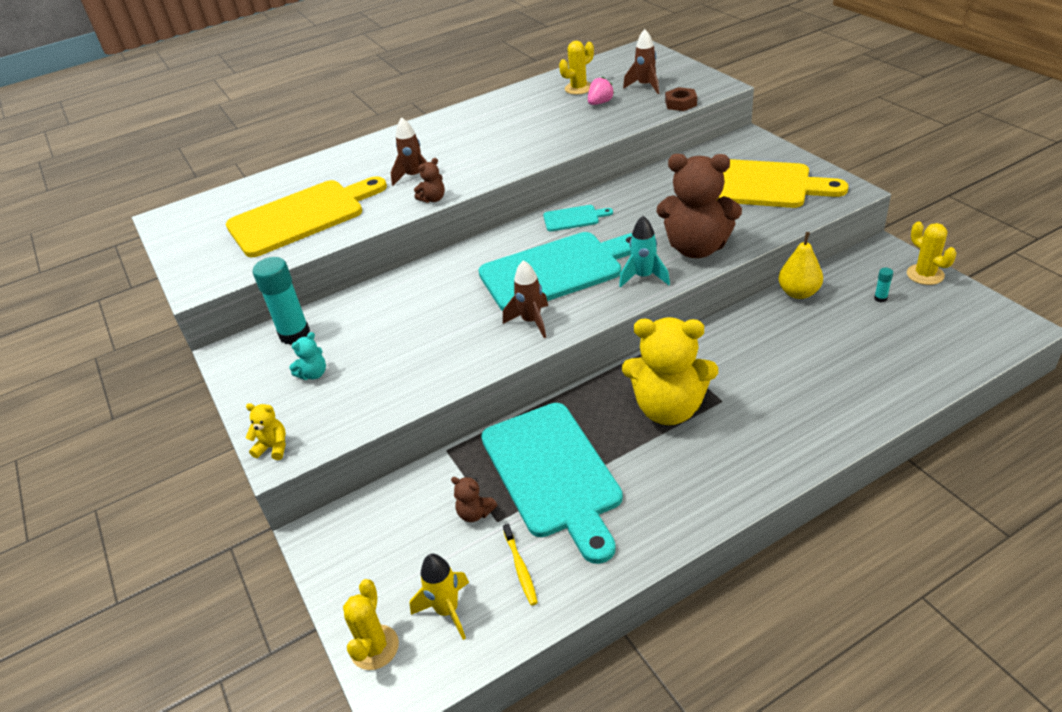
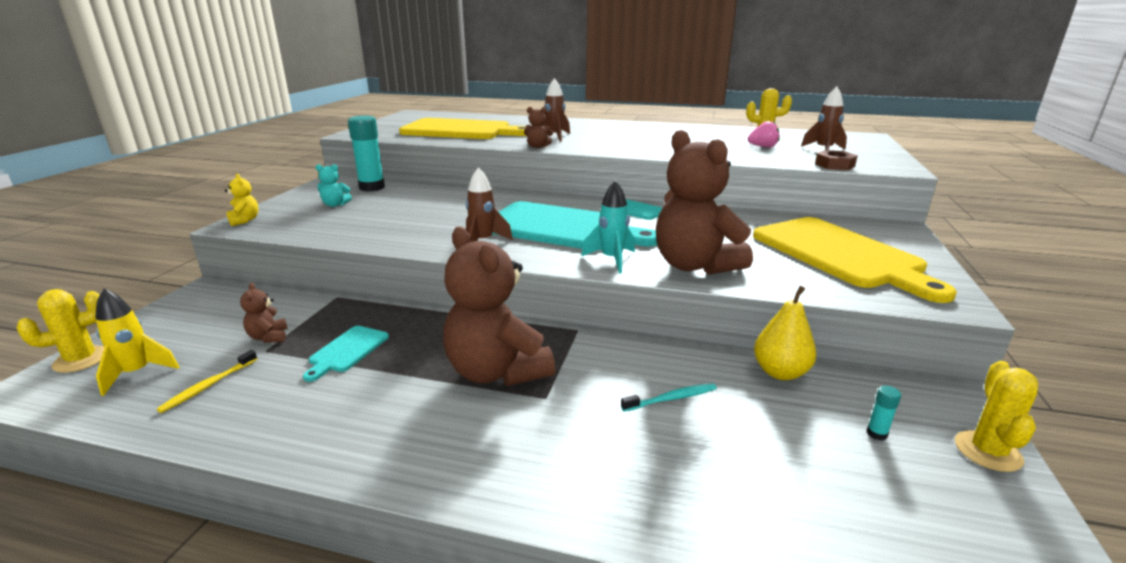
camera: 40 degrees right, 15 degrees down
(553, 473) = (347, 351): turquoise cutting board -> turquoise cutting board, size x0.44
(669, 408) = (496, 372): yellow teddy bear -> brown teddy bear
(778, 350) = (671, 398): none -> turquoise toothbrush

